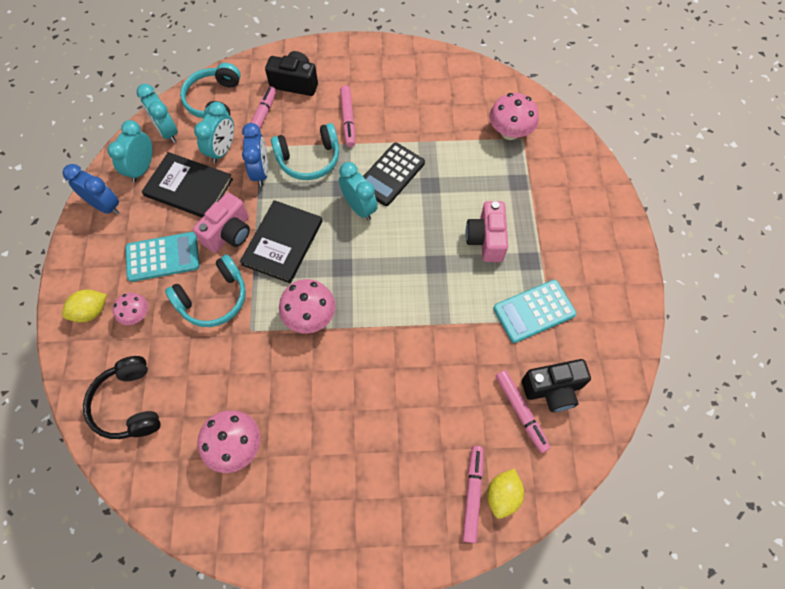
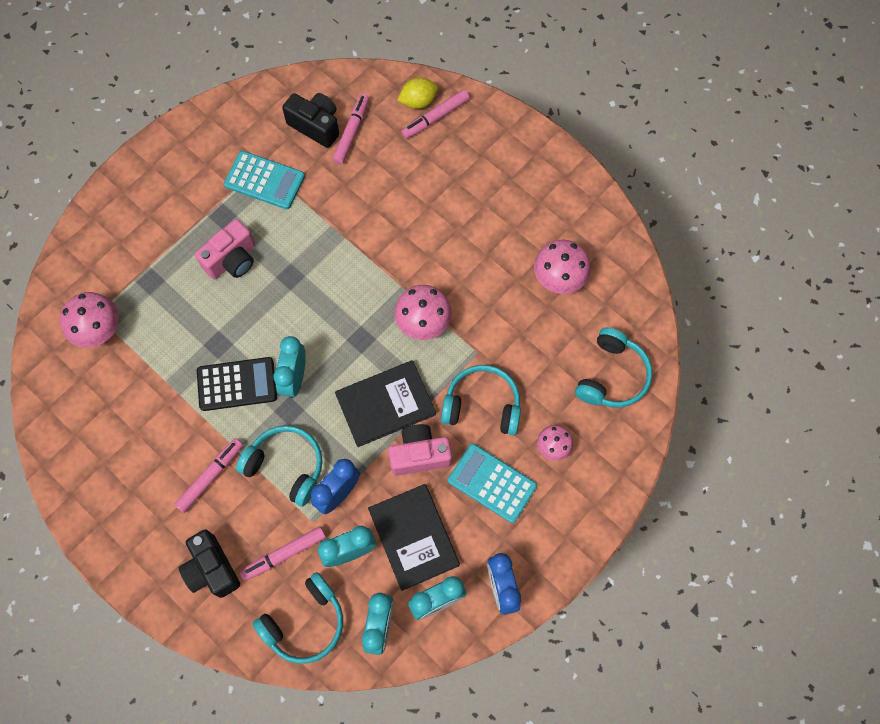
camera: 135 degrees left, 5 degrees up
(91, 311) = (587, 484): yellow lemon -> none
(128, 404) = (612, 376): black headphones -> turquoise headphones

